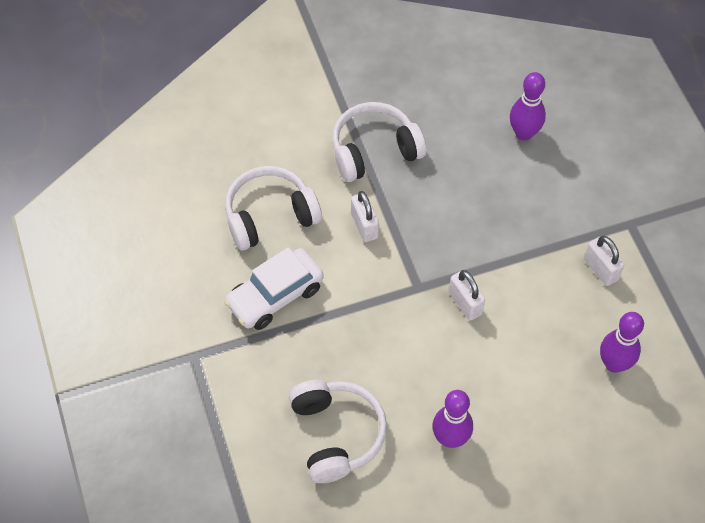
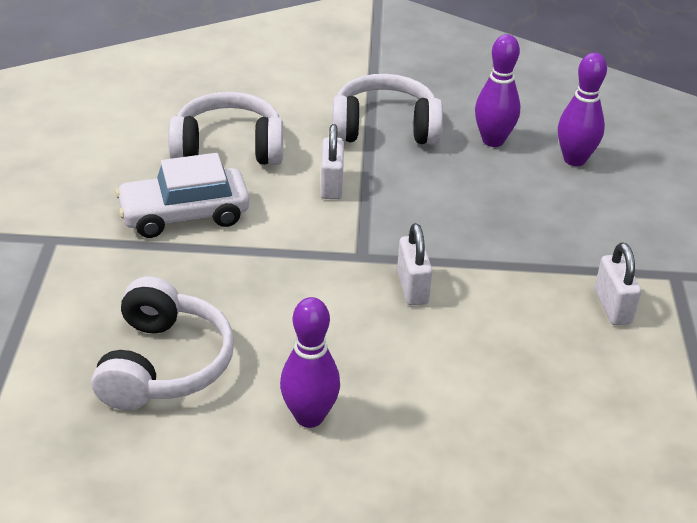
camera: 20 degrees right, 20 degrees down
(614, 364) = (584, 409): purple bowling pin -> purple bowling pin (493, 140)

